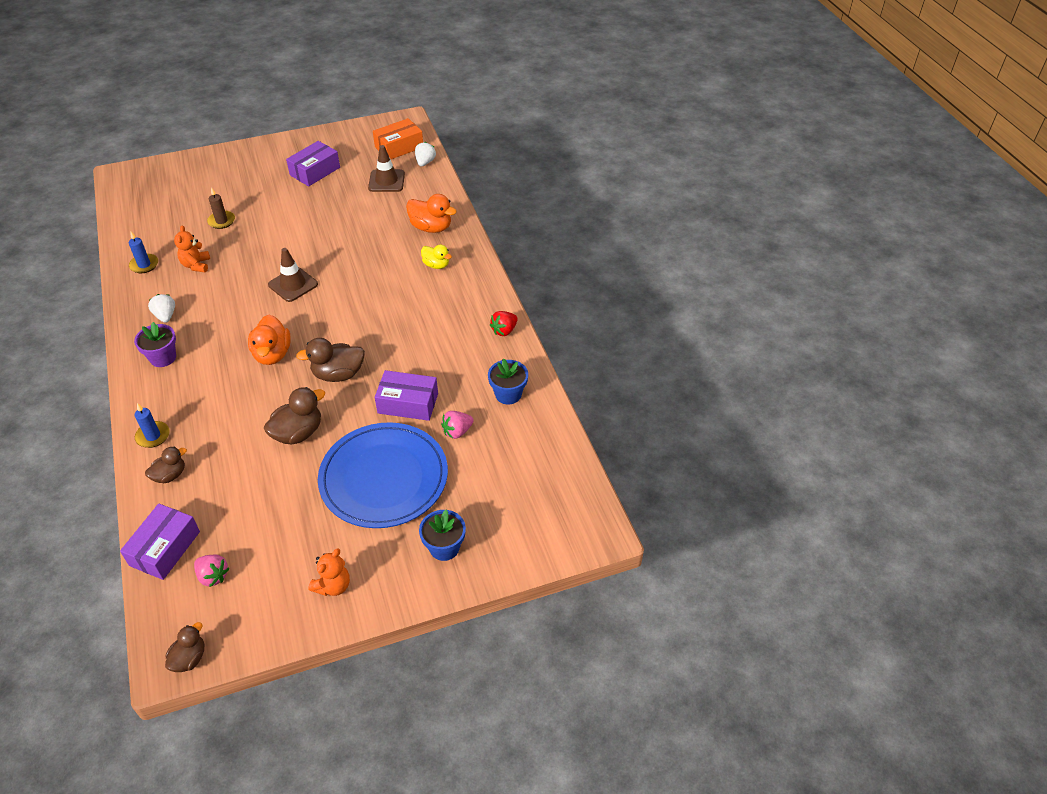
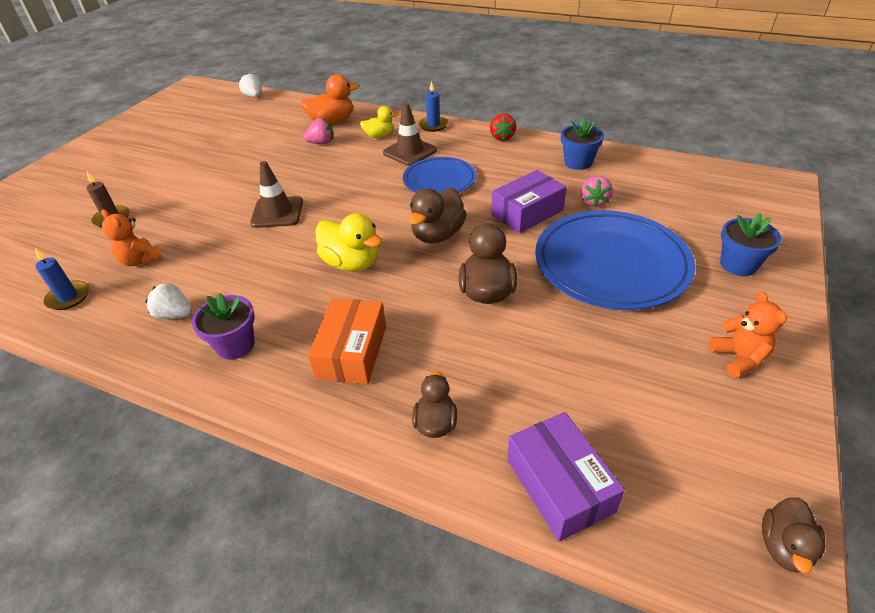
camera: 45 degrees left, 5 degrees down
(153, 436) = (350, 410): blue candle -> blue candle (433, 125)
(189, 658) = (784, 547): brown duck -> brown duck turned 135 degrees counterclockwise
(213, 576) = (648, 456): pink strawberry -> pink strawberry (321, 143)
(272, 354) = (351, 263): orange duck -> yellow duck
(315, 171) = (157, 144): purple box -> none
(386, 181) = (240, 119): brown traffic cone -> brown traffic cone (409, 152)
(399, 147) = (213, 99): orange box -> orange box (352, 352)
(406, 334) = (439, 180): none -> blue plate

